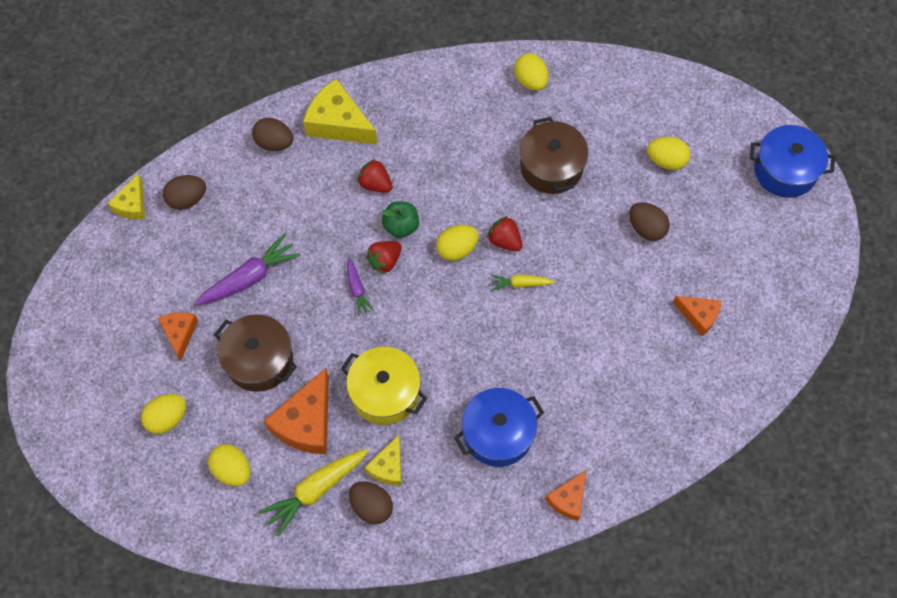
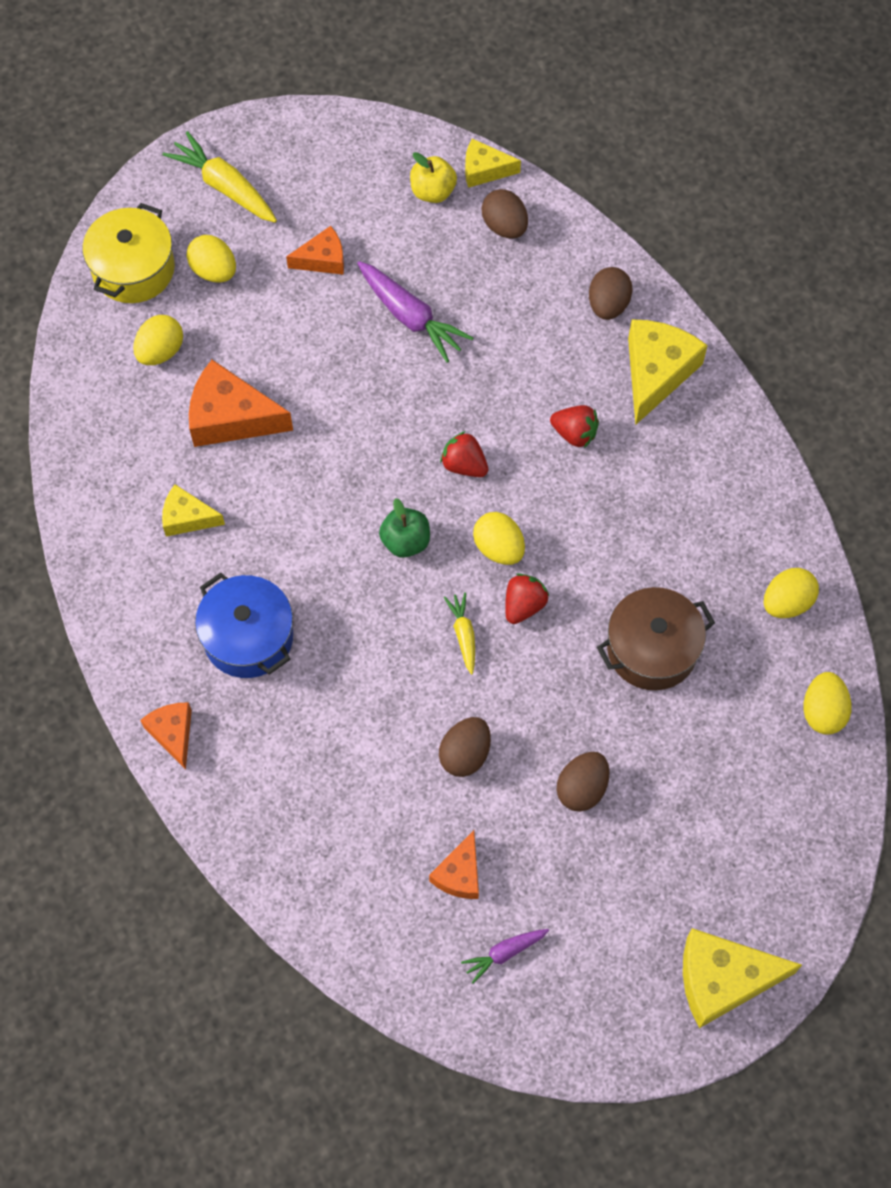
camera: 80 degrees right, 0 degrees up
(141, 244) = (433, 191): none -> yellow apple
(259, 360) = (302, 350): brown pot -> none
(315, 490) = (147, 444): yellow carrot -> yellow carrot (224, 186)
(357, 290) = (417, 440): purple carrot -> purple carrot (504, 953)
(371, 506) = (135, 508): brown egg -> brown egg (465, 754)
(375, 184) = (574, 433): red strawberry -> red strawberry turned 90 degrees clockwise
(385, 392) = (283, 497): yellow pot -> yellow pot (133, 269)
(401, 226) = (518, 475): green apple -> green apple (405, 541)
(568, 499) = (173, 733): orange cheese -> orange cheese turned 45 degrees clockwise
(666, 161) = (699, 804): yellow egg -> yellow egg (823, 711)
(785, 170) = (723, 979): blue pot -> yellow cheese

